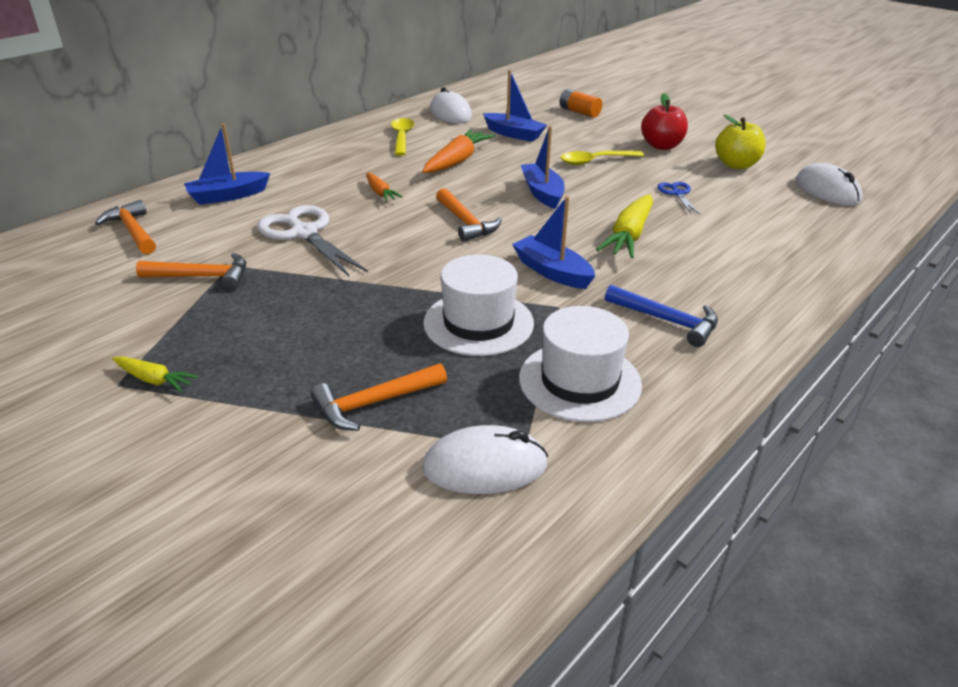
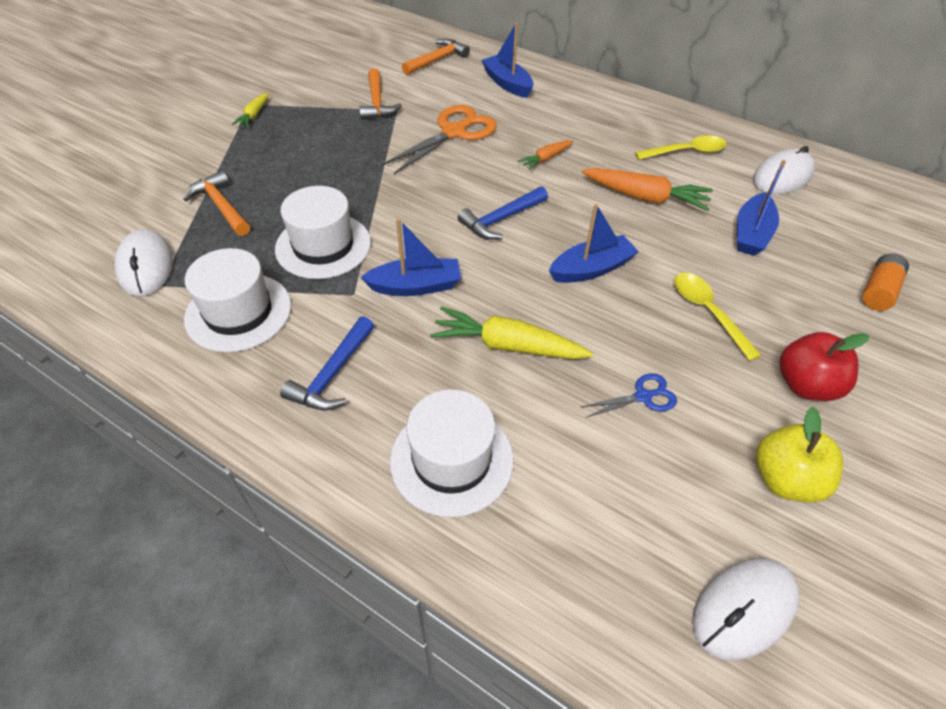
camera: 80 degrees right, 15 degrees up
(304, 233) = (454, 132): white scissors -> orange scissors
(466, 222) = (501, 219): orange hammer -> blue hammer
(552, 272) = (416, 286): blue boat -> blue boat turned 45 degrees clockwise
(748, 269) = (451, 459): none -> white hat

